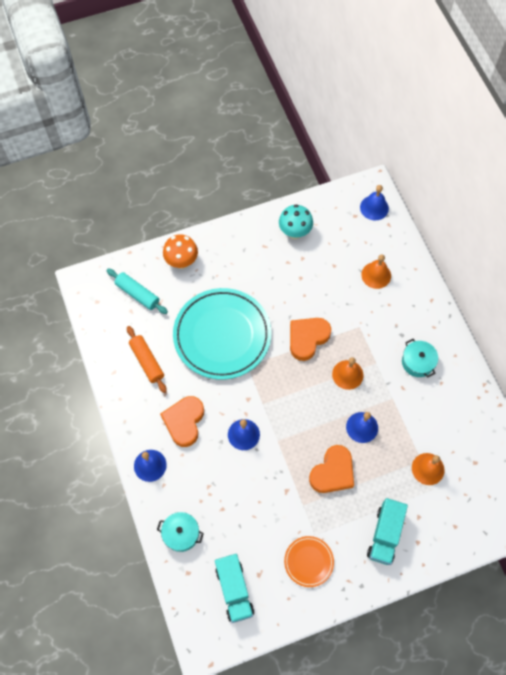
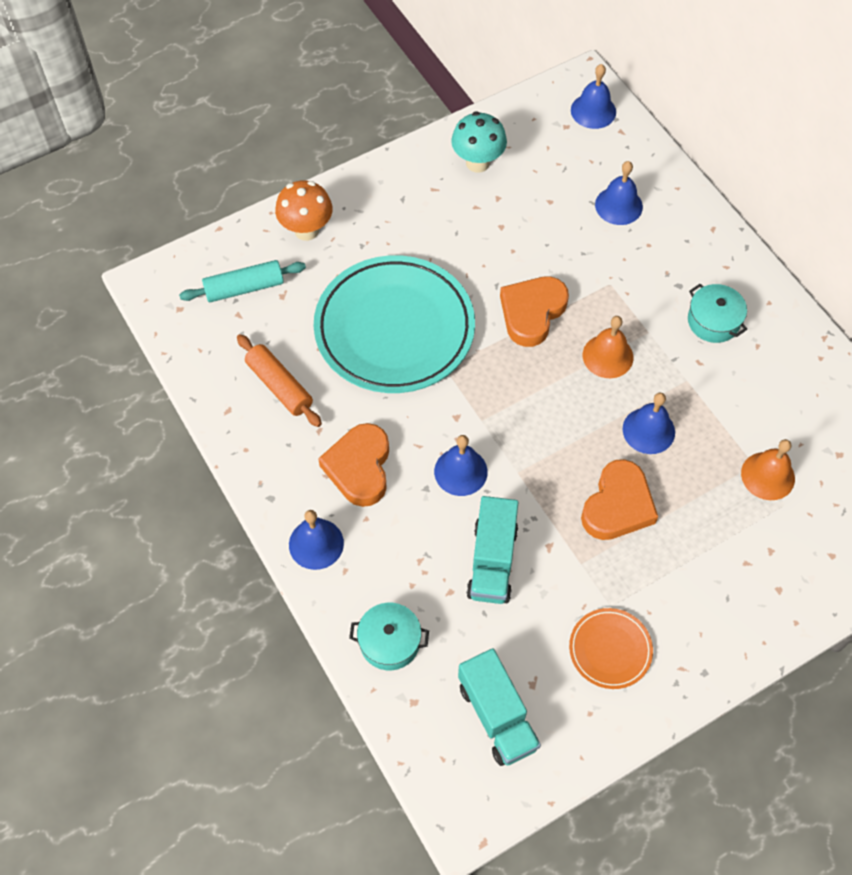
camera: 10 degrees left, 5 degrees down
(137, 294) = (244, 288): turquoise rolling pin -> turquoise rolling pin turned 45 degrees counterclockwise
(376, 275) = (618, 205): orange bell -> blue bell
(385, 535) = (723, 587): turquoise truck -> turquoise truck (492, 561)

